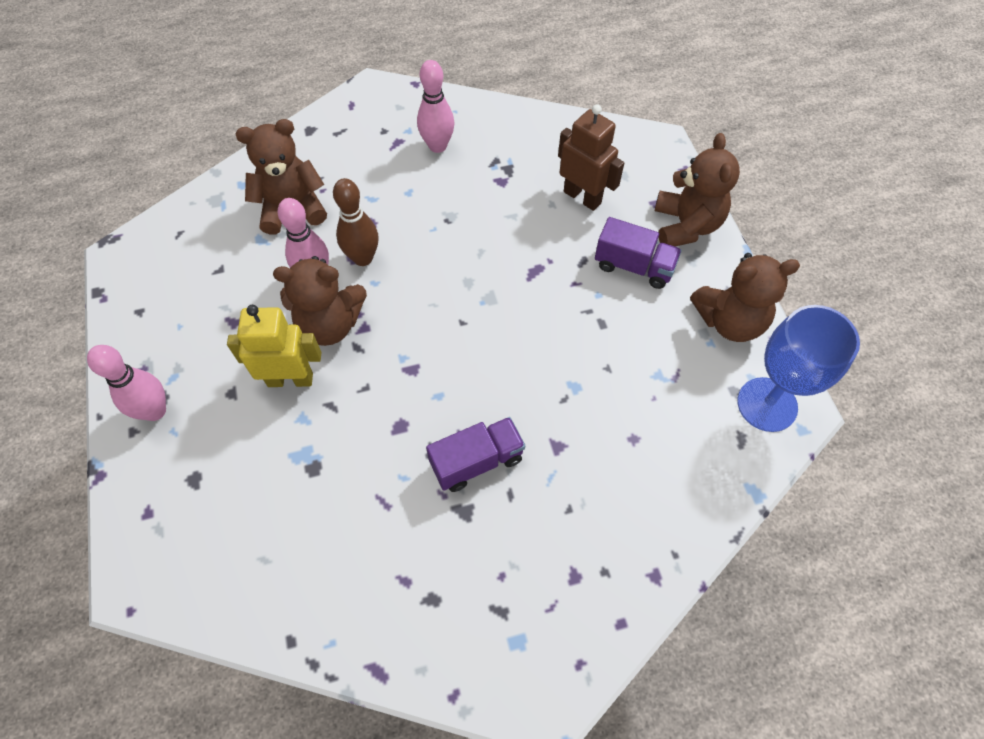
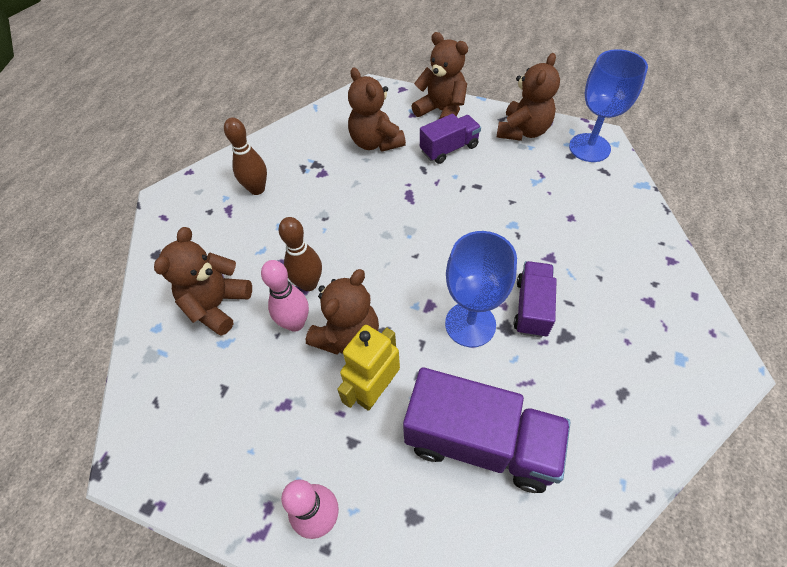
camera: 50 degrees left, 5 degrees down
(294, 494) = (480, 442): none -> purple truck
(415, 416) = (470, 324): none -> blue goblet
(437, 146) = (257, 189): pink bowling pin -> brown bowling pin
(582, 197) = (375, 142): brown robot -> brown teddy bear

